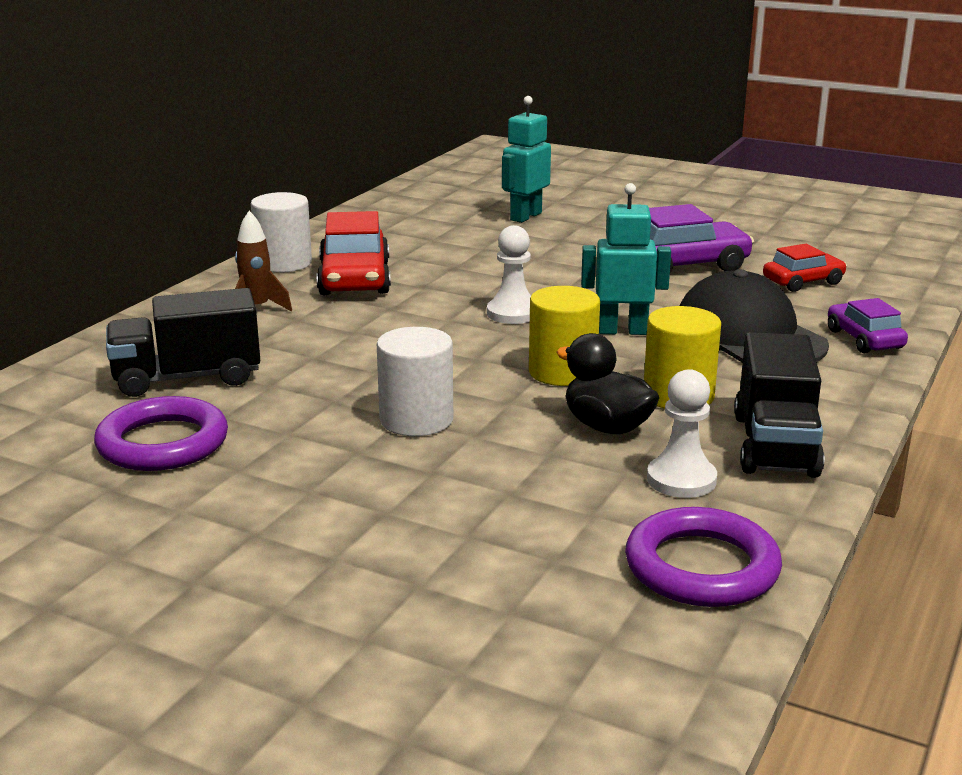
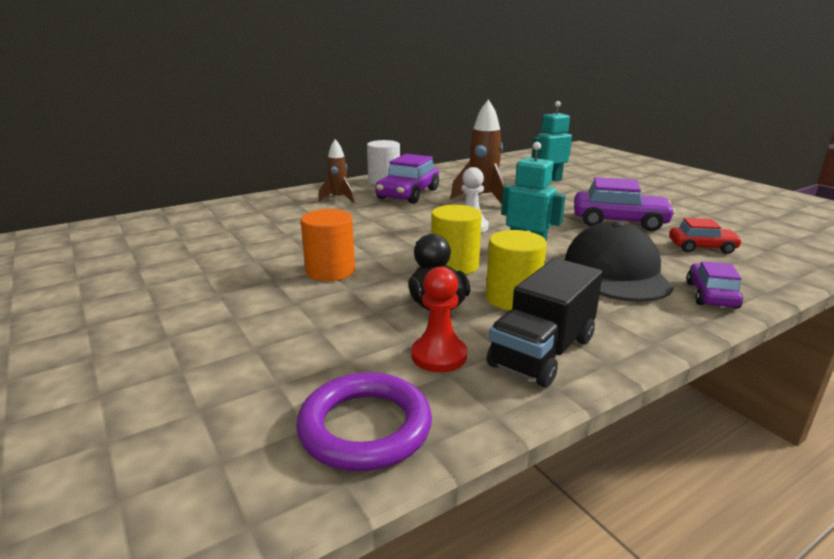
camera: 30 degrees right, 0 degrees up
(163, 443) = (194, 250): purple ring -> none
(187, 378) = (255, 223): black truck -> none
(354, 279) = (408, 194): red car -> purple car
(416, 420) = (330, 271): white cylinder -> orange cylinder
(471, 265) = (482, 198): none -> brown rocket
(681, 480) = (439, 356): white pawn -> red pawn

